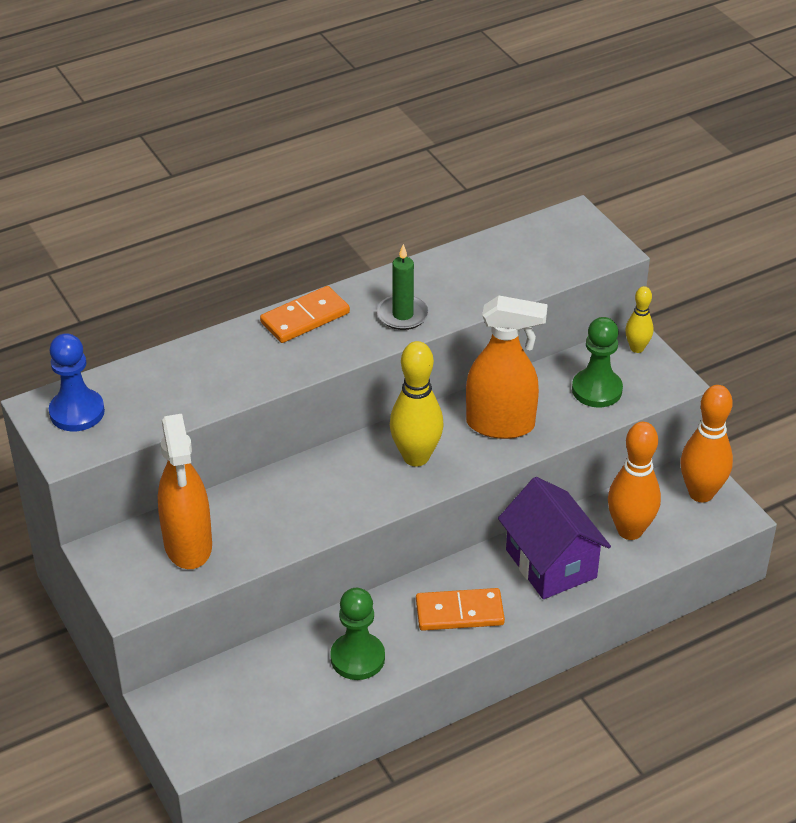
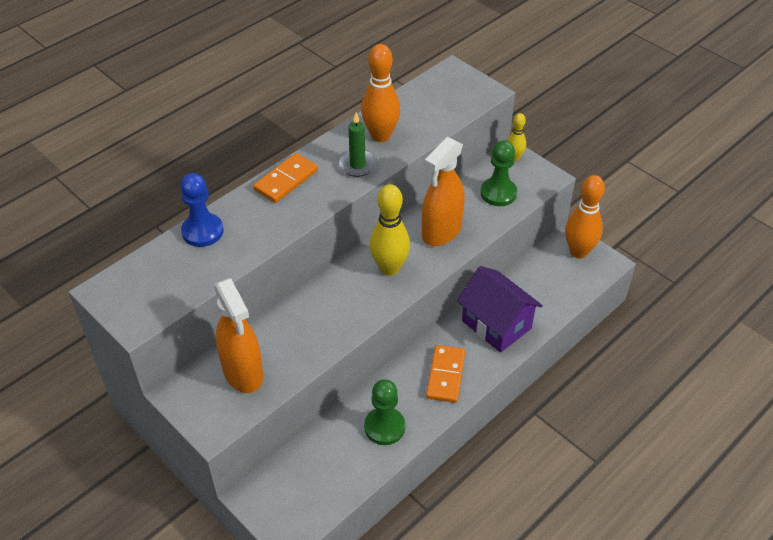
camera: 15 degrees left, 5 degrees up
(77, 412) = (133, 288): blue pawn -> blue pawn (202, 231)
(459, 612) = (445, 375): orange domino -> orange domino turned 60 degrees counterclockwise
(501, 425) = (441, 232): orange spray bottle -> orange spray bottle turned 135 degrees clockwise
(630, 530) = (541, 288): orange bowling pin -> orange bowling pin (380, 136)

